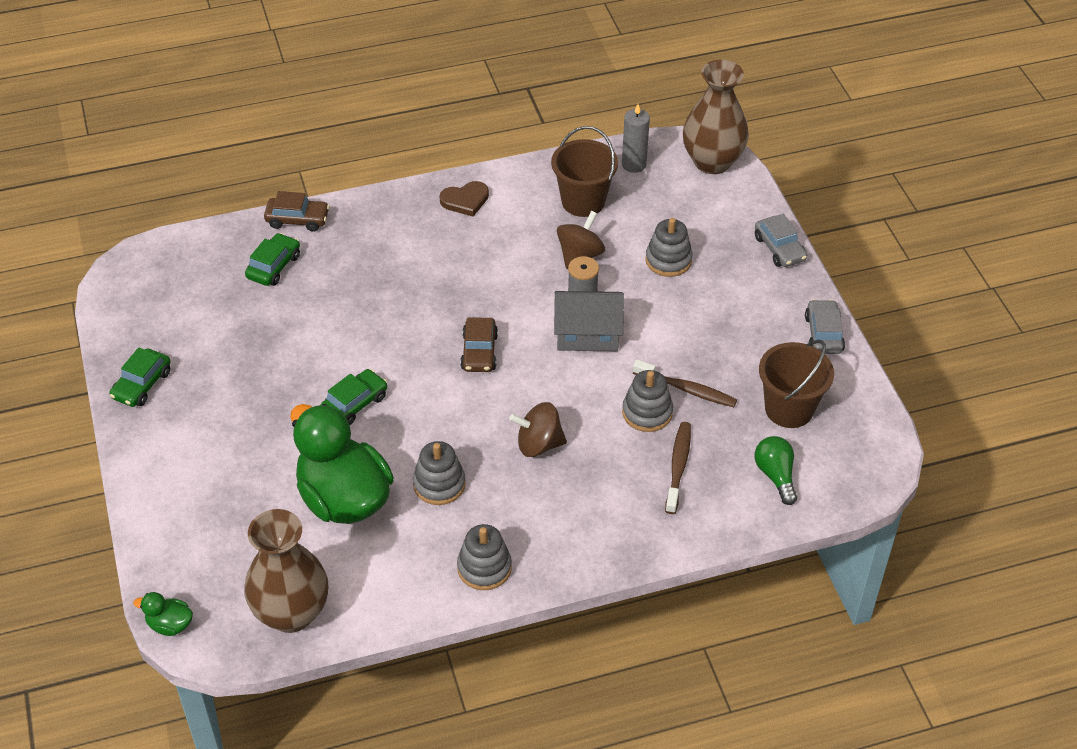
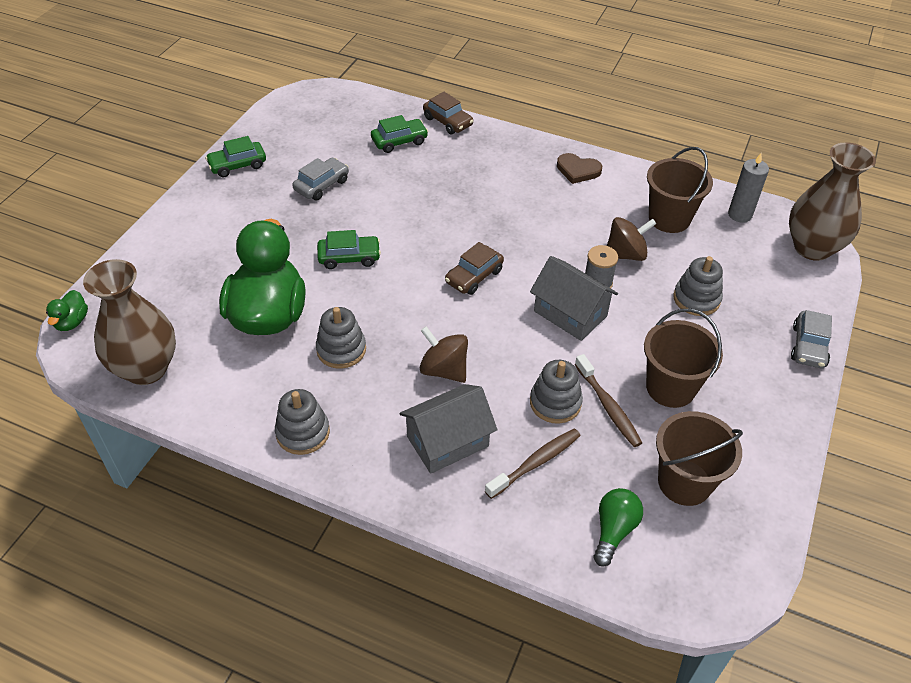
camera: 40 degrees right, 0 degrees up
(170, 625) = (72, 322): green duck -> green duck turned 135 degrees counterclockwise
(600, 496) = (447, 441): none -> grey house
(716, 345) = (670, 388): none -> brown bucket
(823, 334) = (782, 440): grey car -> grey car (322, 185)

